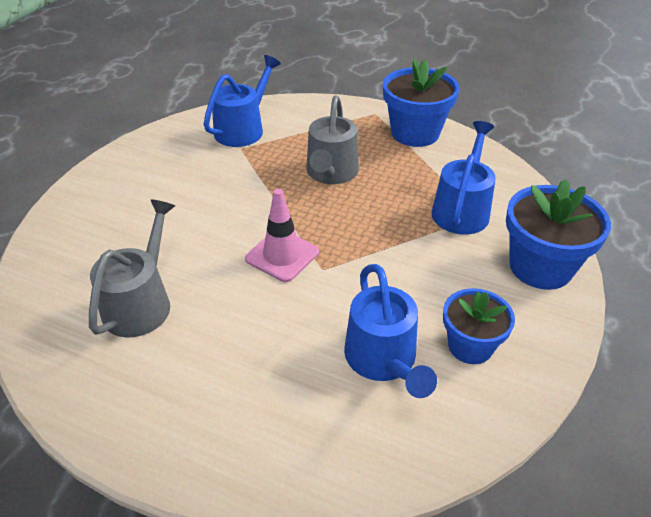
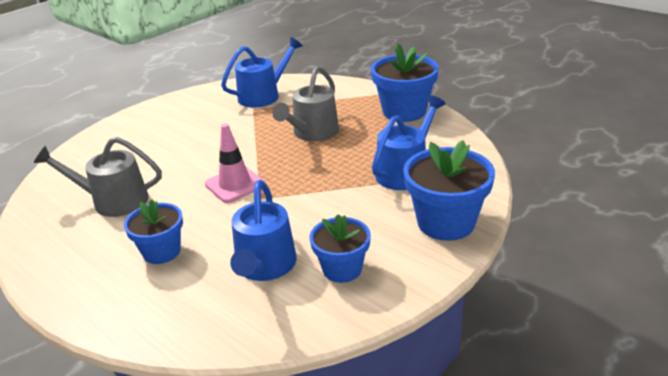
camera: 20 degrees right, 10 degrees down
(141, 303) = (113, 201): grey watering can -> grey watering can turned 120 degrees counterclockwise
(248, 364) = (162, 251): none -> blue flower pot

